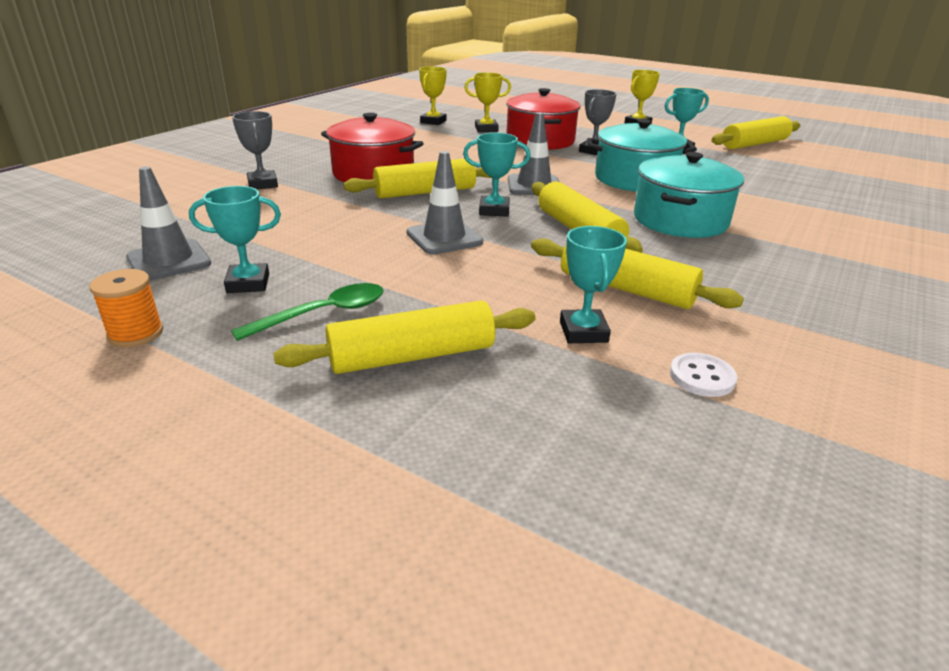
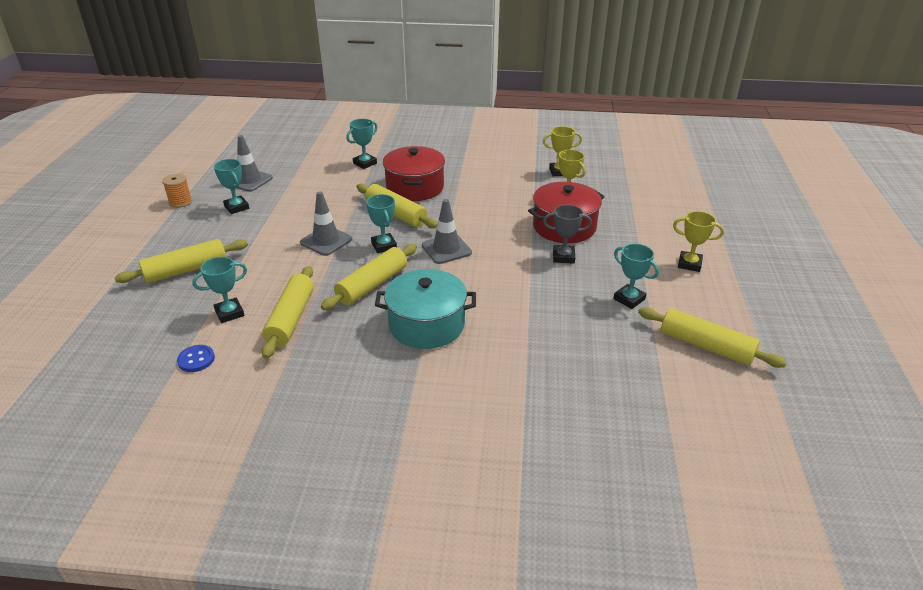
camera: 65 degrees right, 5 degrees up
(263, 184) = (365, 163): grey trophy -> turquoise trophy
(324, 314) = (216, 236): green spoon -> none
(412, 356) = (186, 270): yellow rolling pin -> yellow rolling pin turned 75 degrees counterclockwise
(635, 179) = (506, 290): turquoise pot -> none
(702, 377) = (196, 359): white button -> blue button

